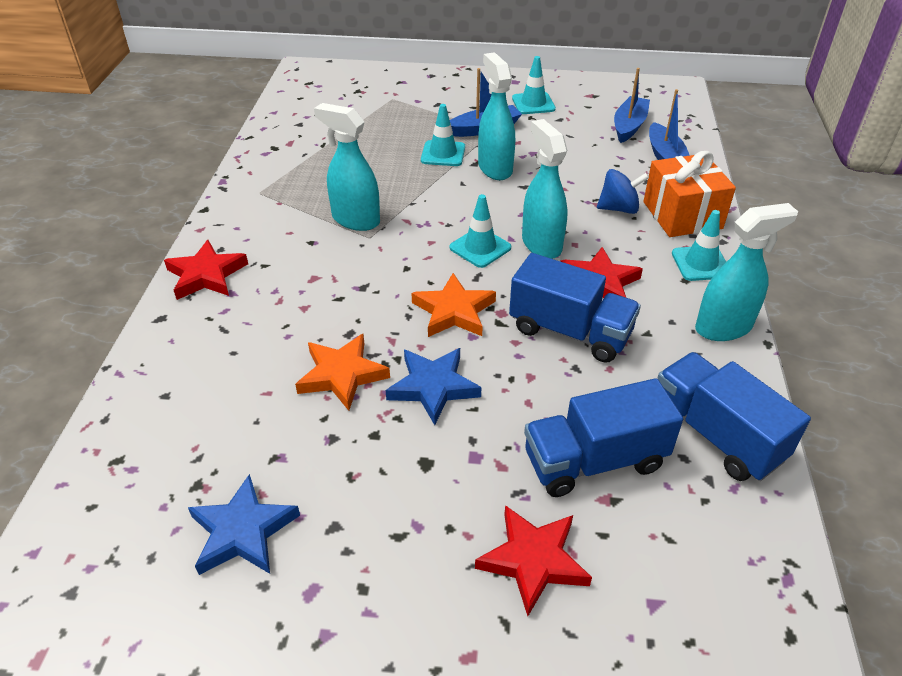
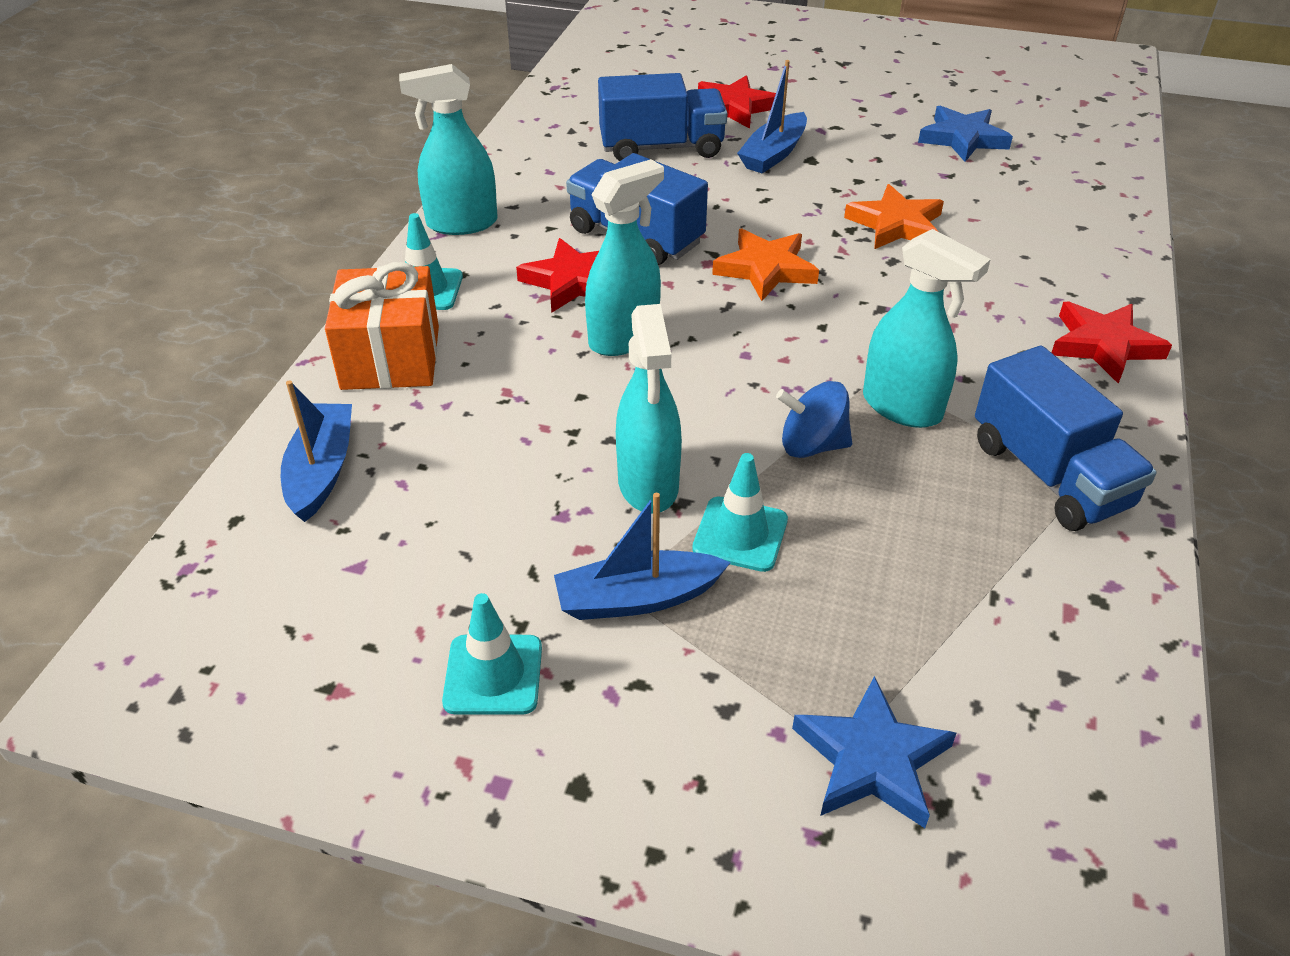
camera: 170 degrees left, 0 degrees up
(433, 387) = (799, 206): blue star -> blue star (871, 759)
(480, 248) = (714, 342): turquoise traffic cone -> none
(541, 244) = (624, 337): turquoise spray bottle -> turquoise spray bottle turned 120 degrees counterclockwise
(619, 208) = (478, 379): blue spinning top -> blue spinning top (812, 445)
(629, 126) = (326, 564): blue boat -> blue boat (773, 154)
(716, 435) = (543, 152): blue truck -> blue truck (1049, 474)

